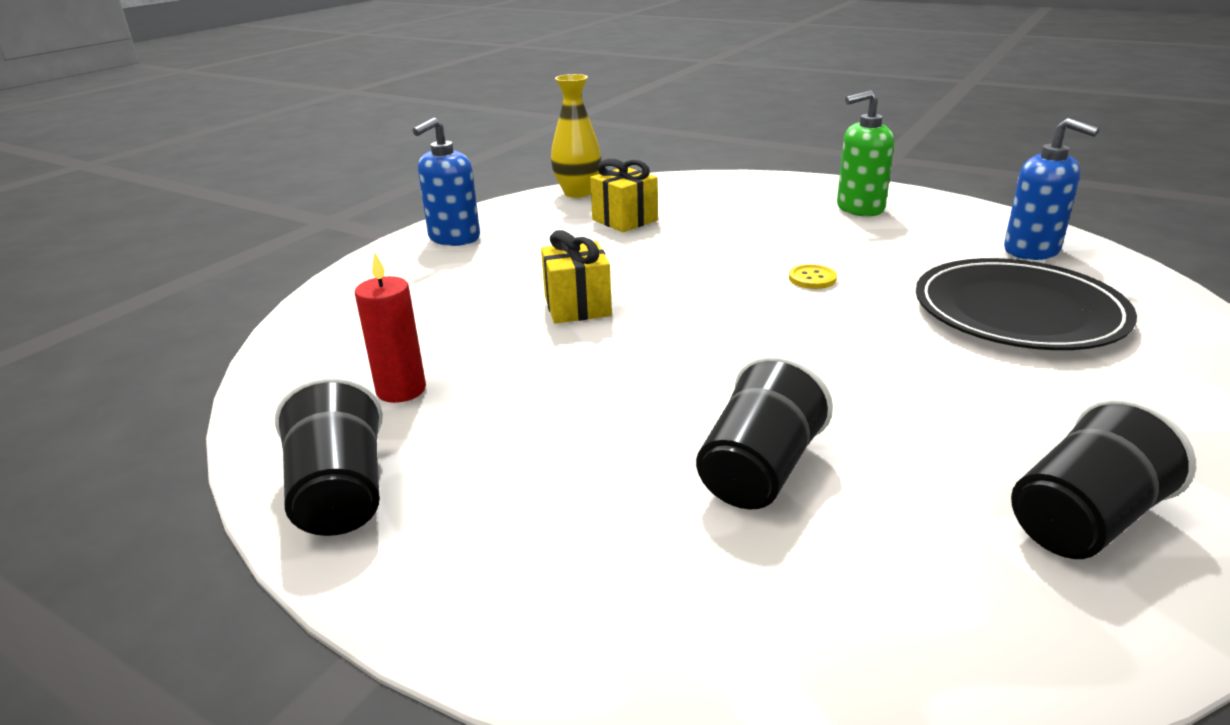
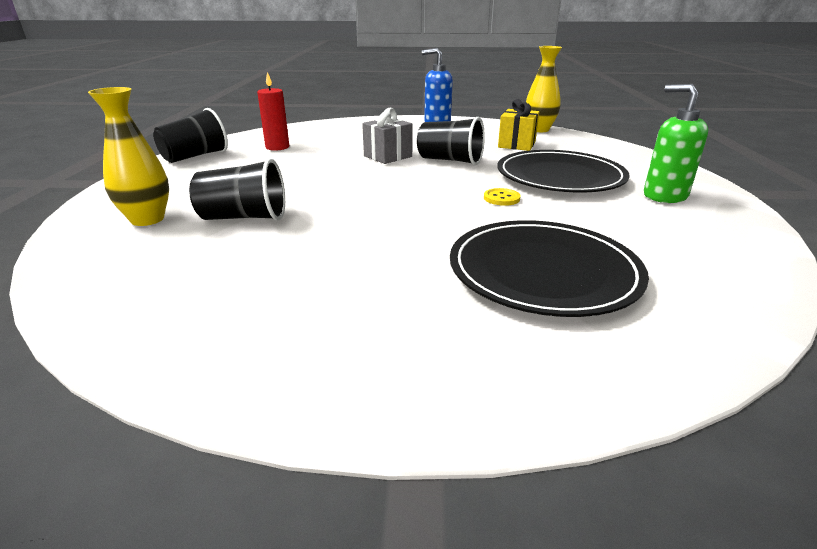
camera: 60 degrees right, 0 degrees up
(577, 307) = (388, 156): yellow gift -> grey gift
(699, 581) = (147, 219): none -> yellow vase
(766, 232) = (560, 176): none -> black plate
(1032, 250) = (699, 269): blue soap dispenser -> none
(1083, 520) = (227, 312): black cup -> black cup (450, 160)

